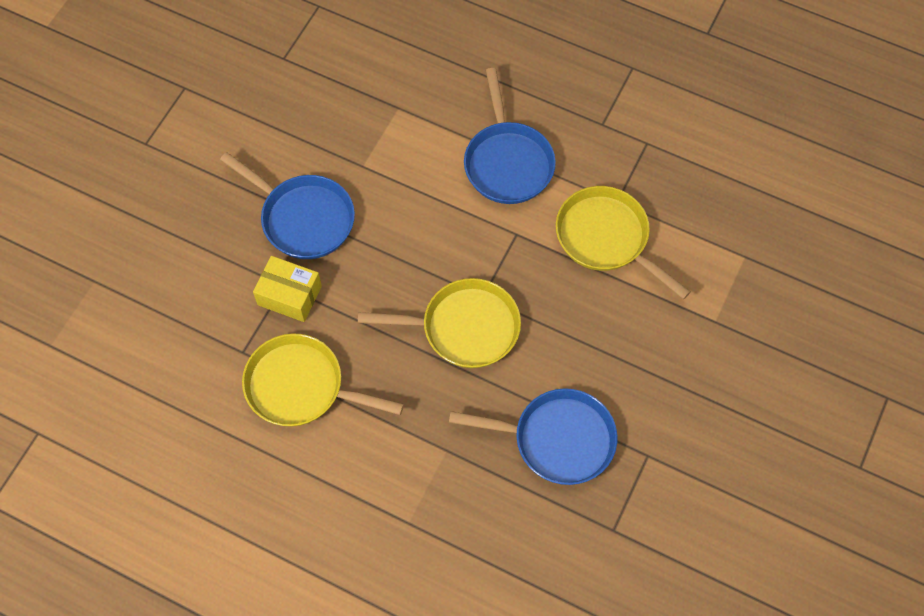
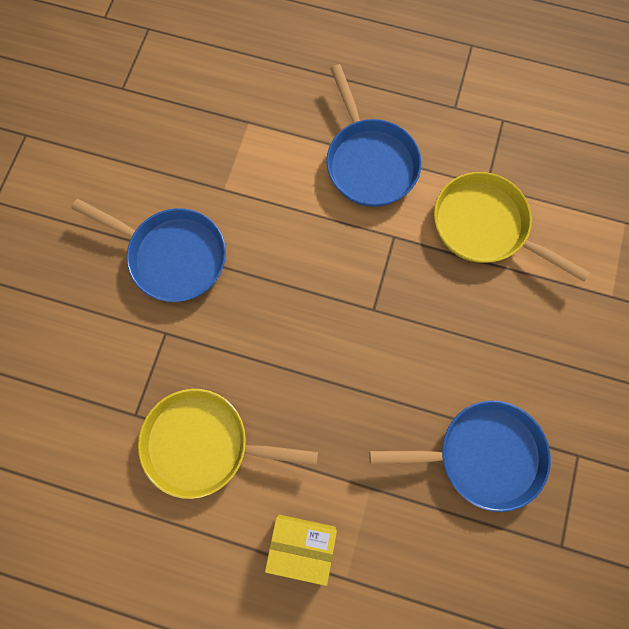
camera: 10 degrees left, 10 degrees up
(289, 295) = (173, 343): yellow box -> yellow box (301, 545)
(464, 328) = (361, 348): yellow pan -> none

